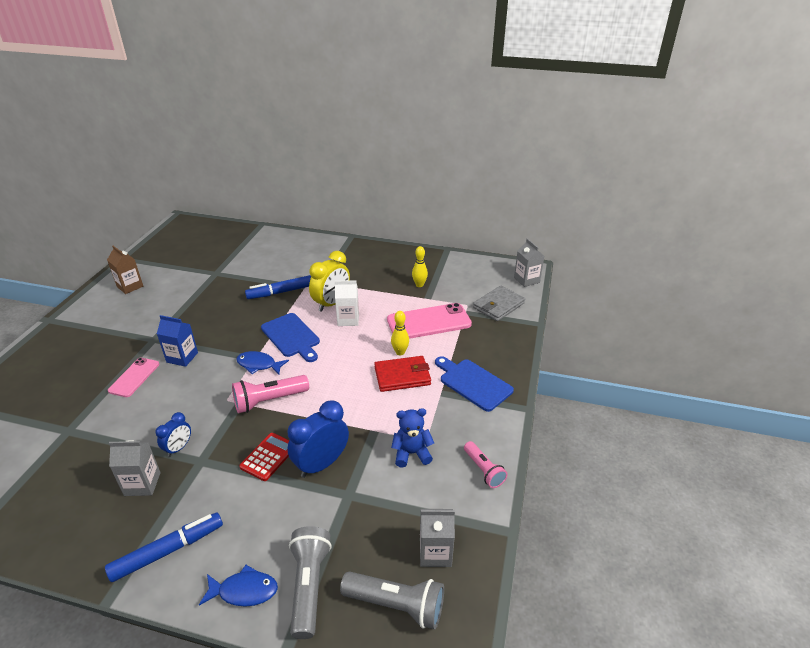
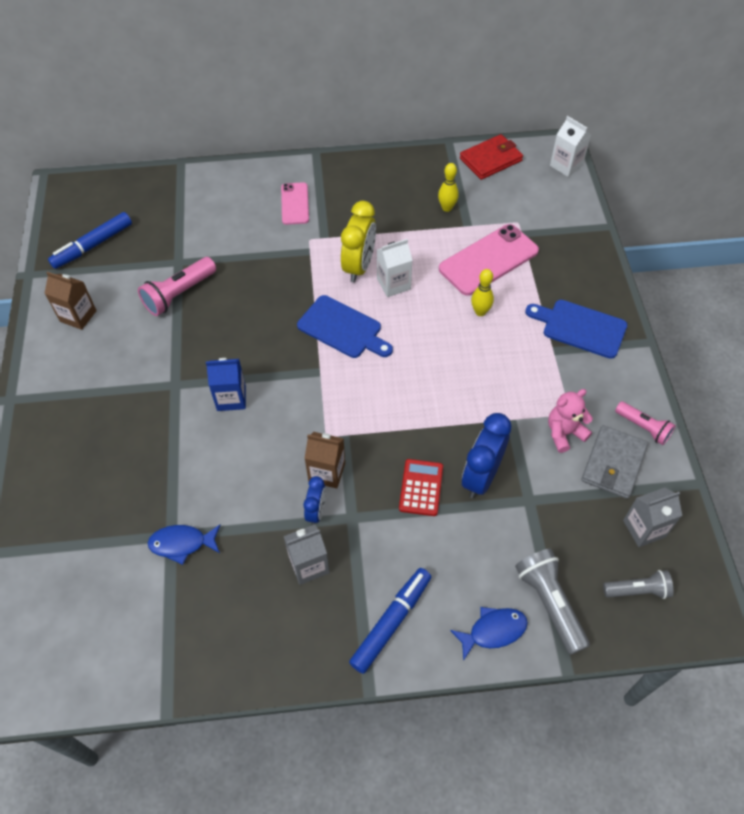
camera: 20 degrees left, 20 degrees up
(134, 377) = (194, 443): pink phone -> pink phone (295, 204)
(207, 424) = (327, 472): none -> brown carton
(259, 365) = (330, 379): blue fish -> blue fish (182, 543)
(269, 401) = (375, 421): pink flashlight -> pink flashlight (179, 294)
(281, 292) = (286, 267): blue marker -> blue marker (93, 245)
(396, 605) = (637, 590): grey flashlight -> grey flashlight, size x0.65
(402, 376) = (501, 342): red wallet -> red wallet (490, 159)
(411, 453) = (564, 433): blue teddy bear -> pink teddy bear
(498, 305) = (553, 213): grey wallet -> grey wallet (613, 464)
(526, 280) = (566, 165): grey carton -> white carton

